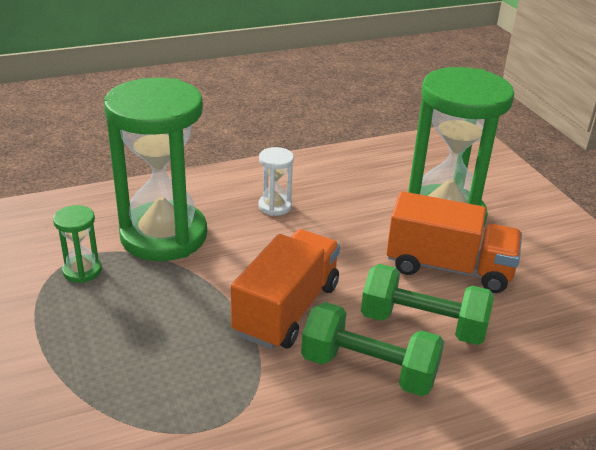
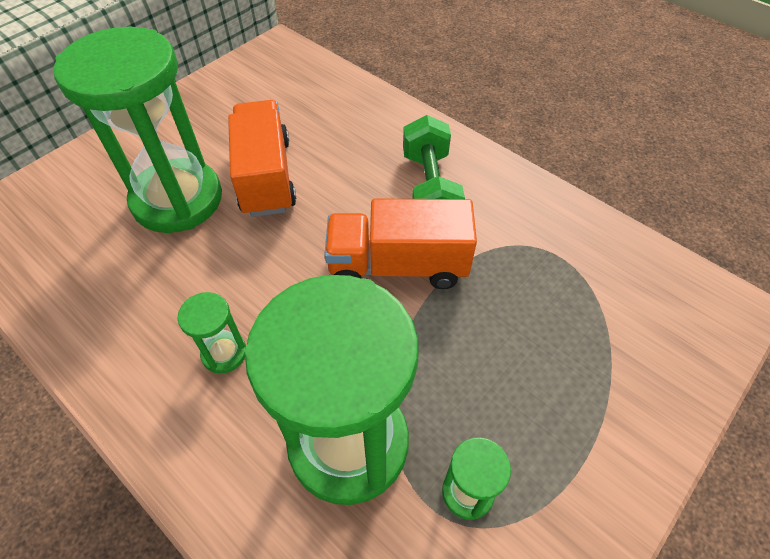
camera: 115 degrees left, 20 degrees up
(275, 206) = (224, 353): white hourglass -> green hourglass
(423, 324) = (355, 173): green dumbbell -> none

